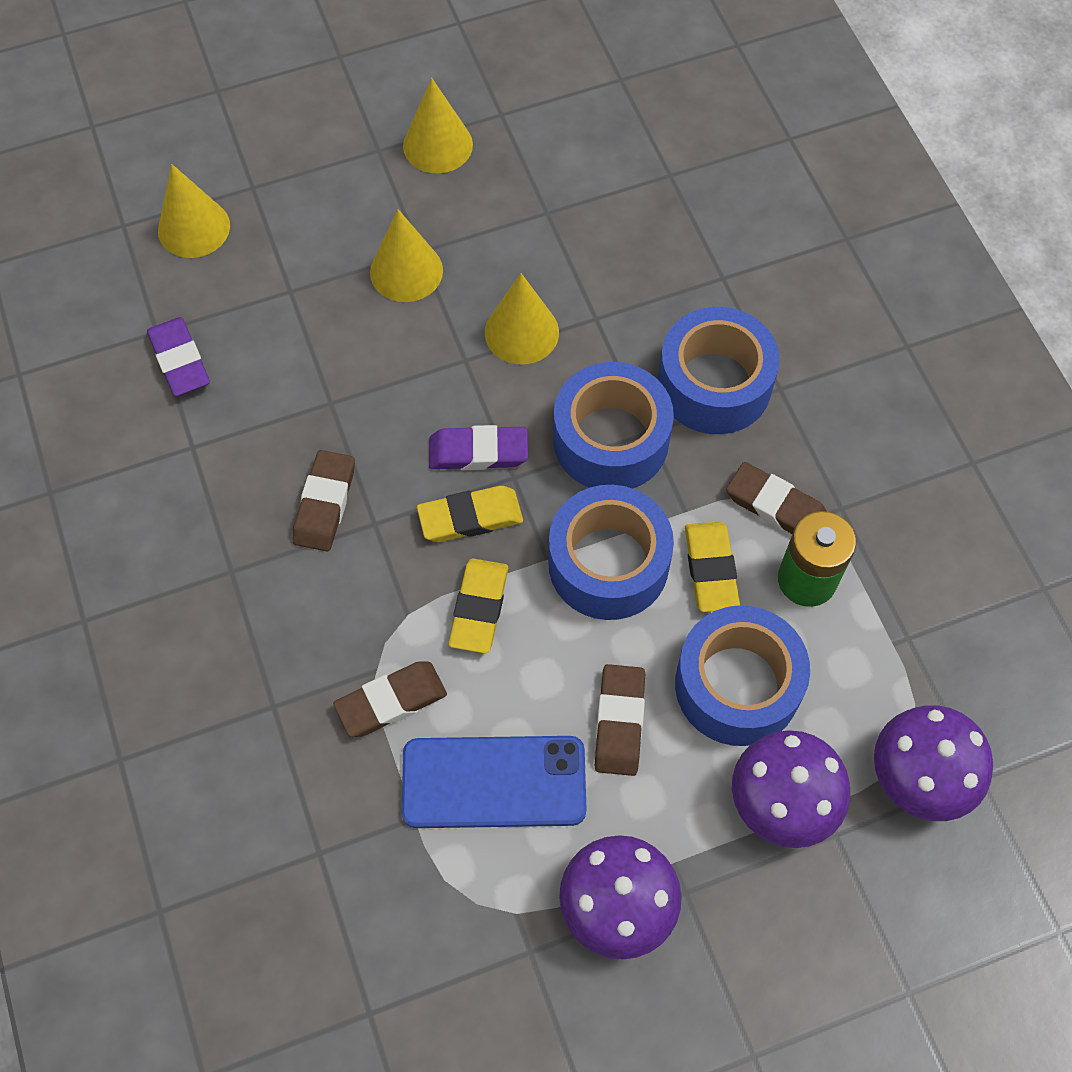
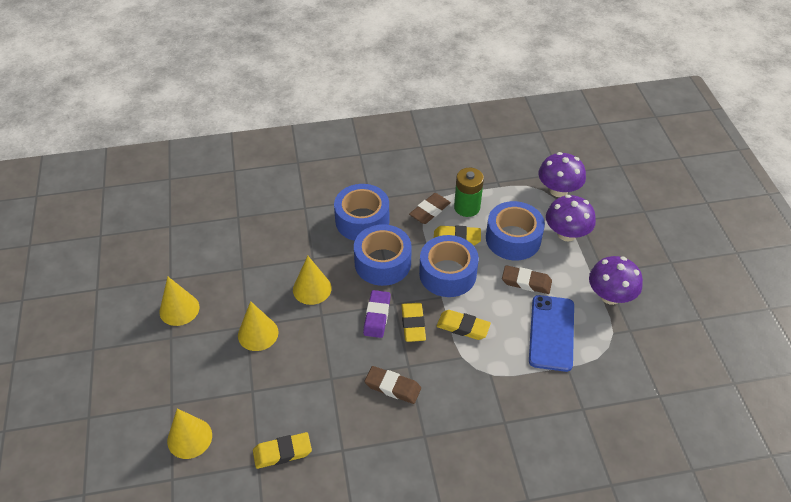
camera: 80 degrees left, 15 degrees down
(180, 360) = (282, 452): purple eraser -> yellow eraser
(391, 701) = (507, 369): brown eraser -> none

